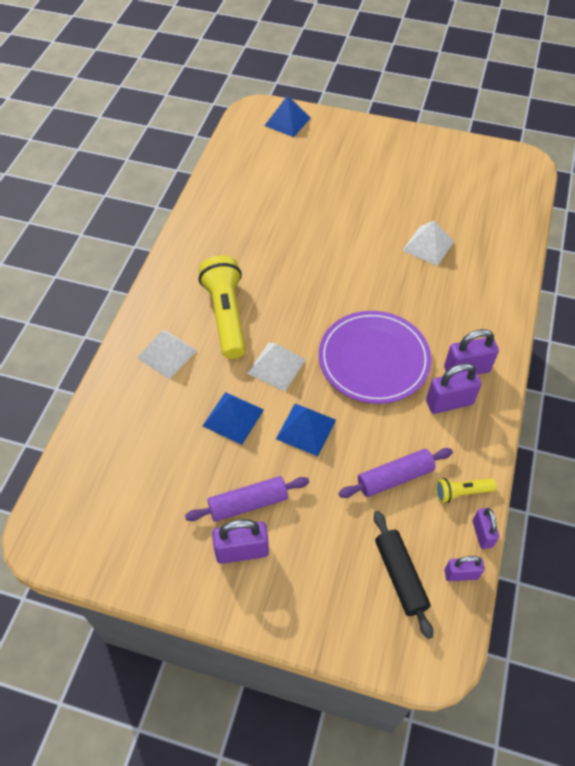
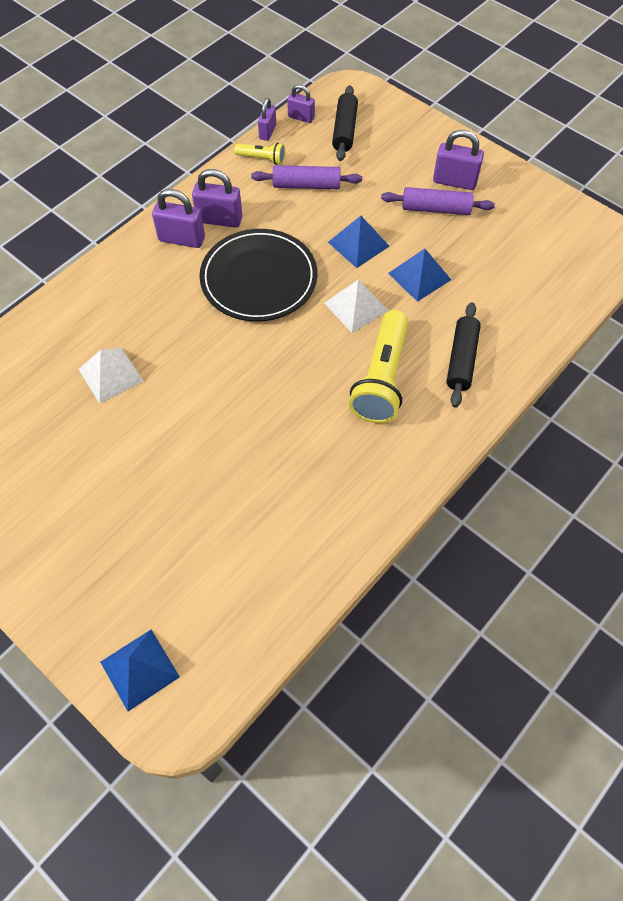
camera: 155 degrees left, 5 degrees up
(167, 354) = (461, 360): white pyramid -> black rolling pin
(374, 359) = (259, 278): purple plate -> black plate

